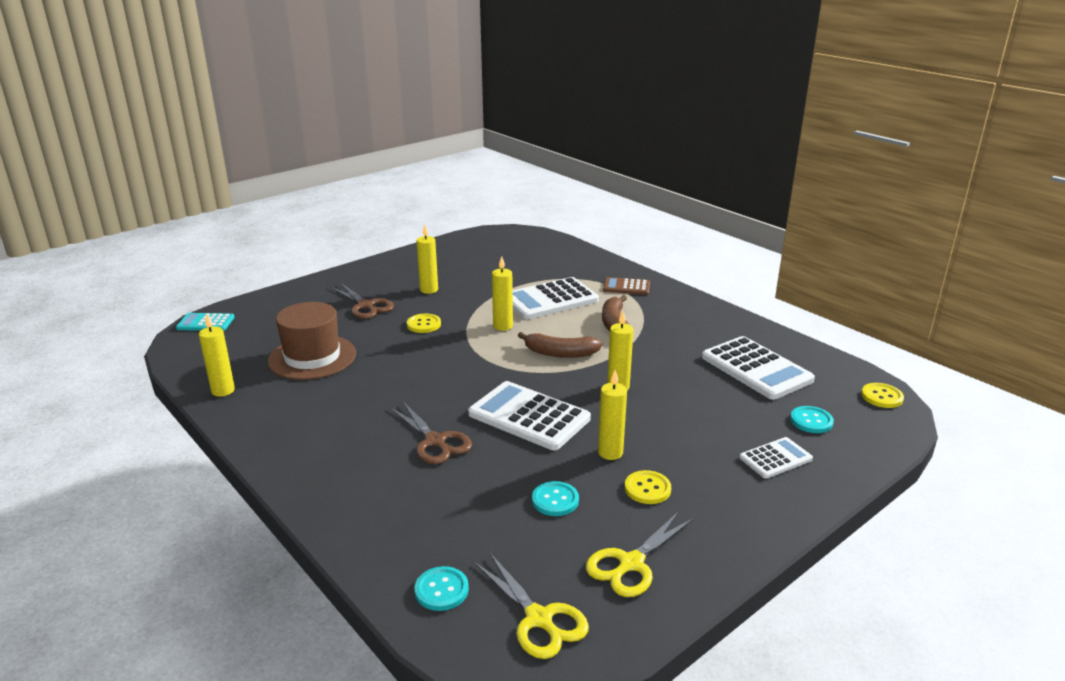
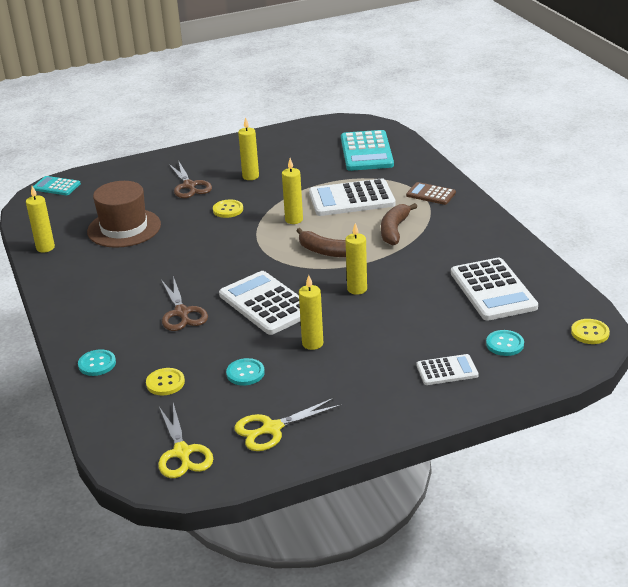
camera: 20 degrees right, 5 degrees up
(441, 590) = (127, 421): turquoise button -> turquoise button (97, 364)
(535, 256) = (366, 152): none -> turquoise calculator
(647, 489) = (322, 377): yellow button -> yellow button (165, 383)

